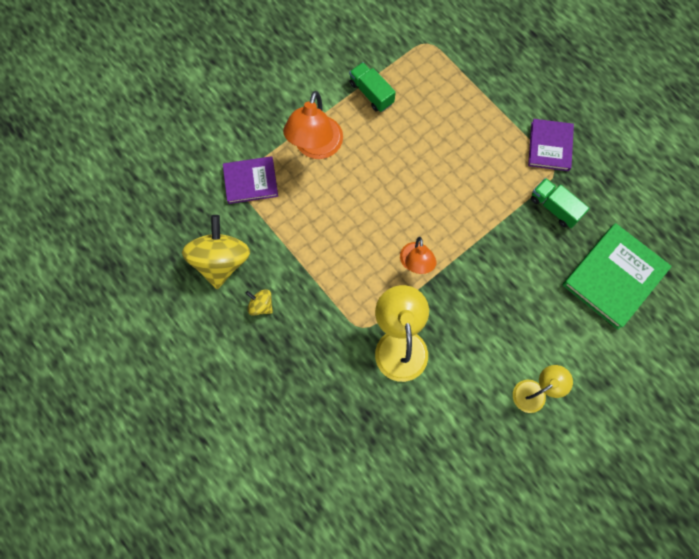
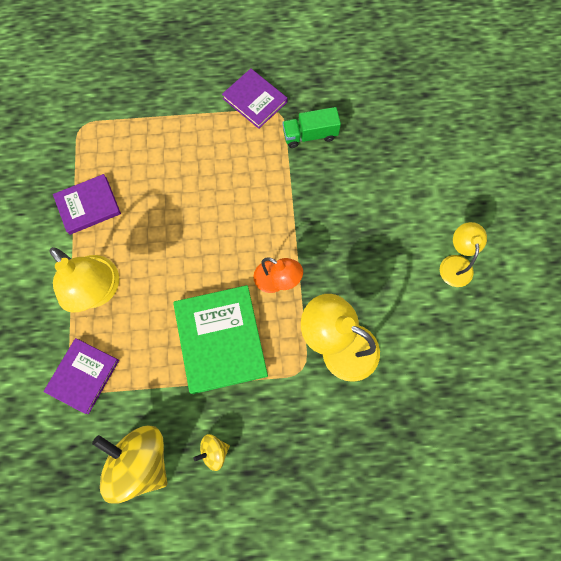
camera: 55 degrees left, 0 degrees up
(316, 147) = (99, 291): orange lamp -> yellow lamp
(371, 93) = (88, 205): green truck -> purple book
(614, 277) = (400, 134): green book -> green book (221, 340)

